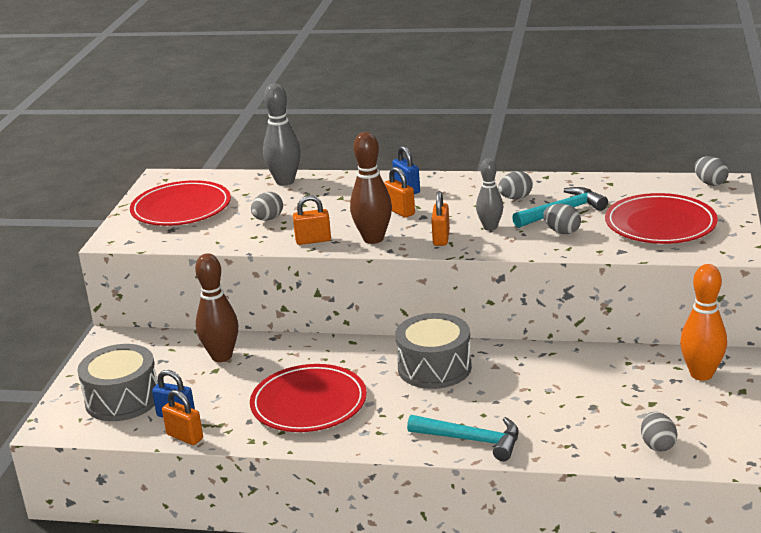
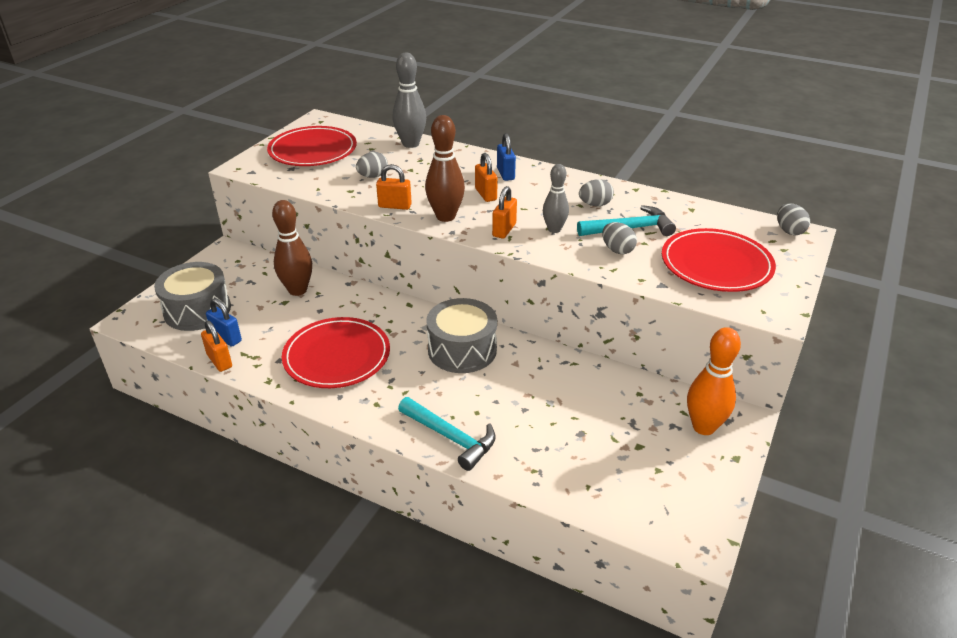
camera: 15 degrees right, 10 degrees up
(657, 445) = (620, 497): grey egg -> none

